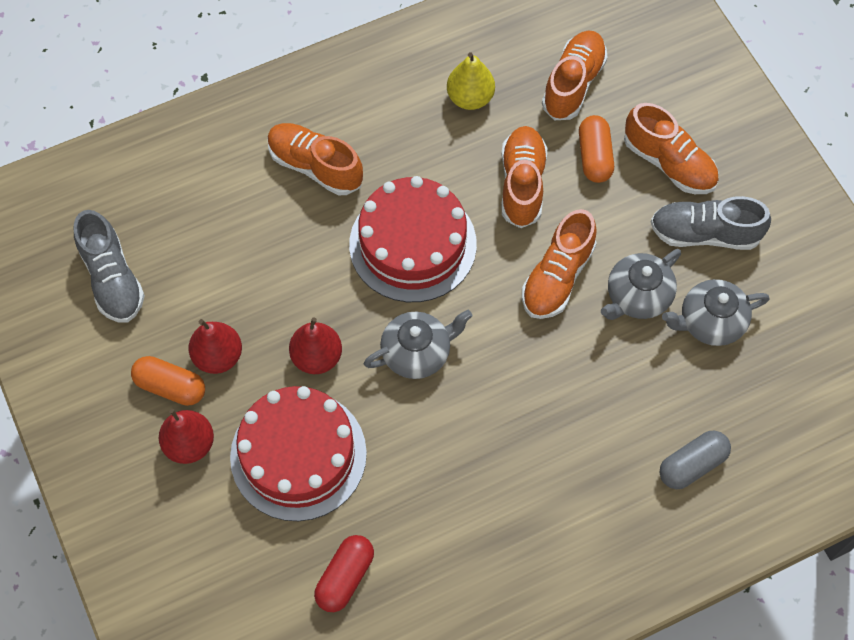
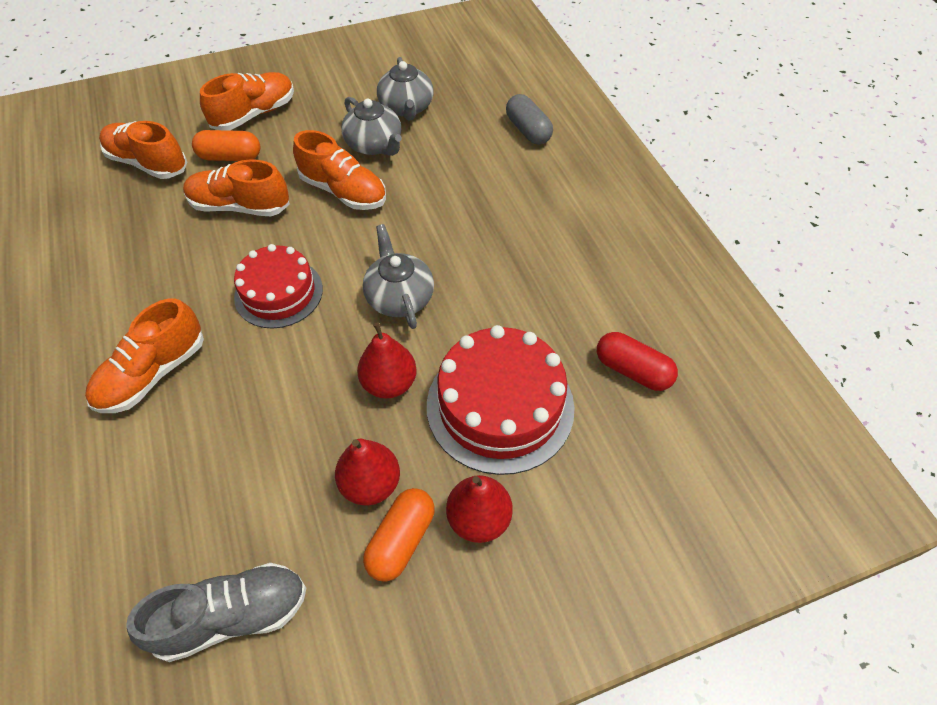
camera: 85 degrees left, 10 degrees down
(412, 244) = (279, 293): red cake -> red cake, size x0.66
(470, 98) = (128, 236): yellow pear -> none
(704, 234) = (327, 102): grey shoe -> none

